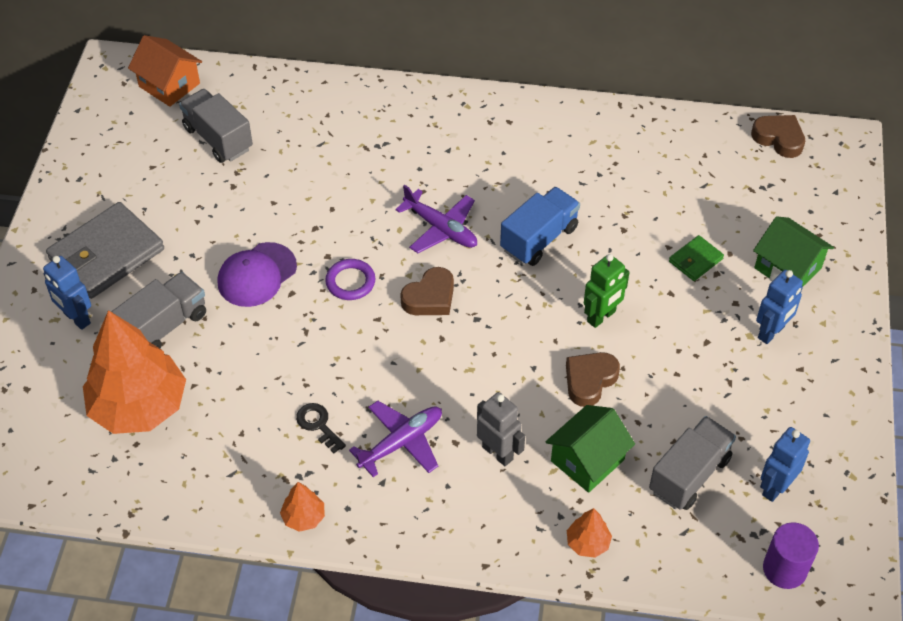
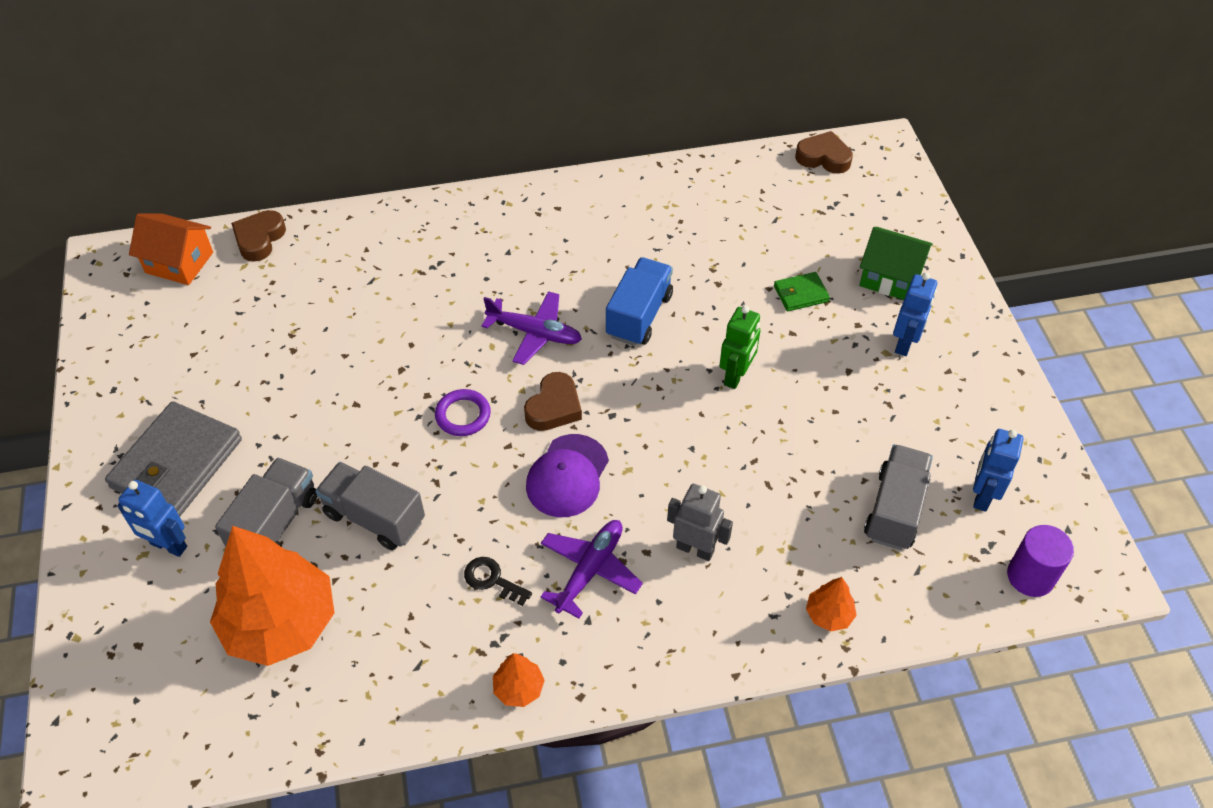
camera: 20 degrees left, 0 degrees up
(218, 138) = (256, 304): grey truck -> grey truck (374, 517)
(257, 275) = (357, 437): purple cap -> purple cap (567, 476)
(587, 460) = (789, 527): green house -> none
(589, 380) = (754, 444): brown heart -> brown heart (259, 239)
(695, 260) = (801, 294): green wallet -> green wallet turned 45 degrees clockwise

